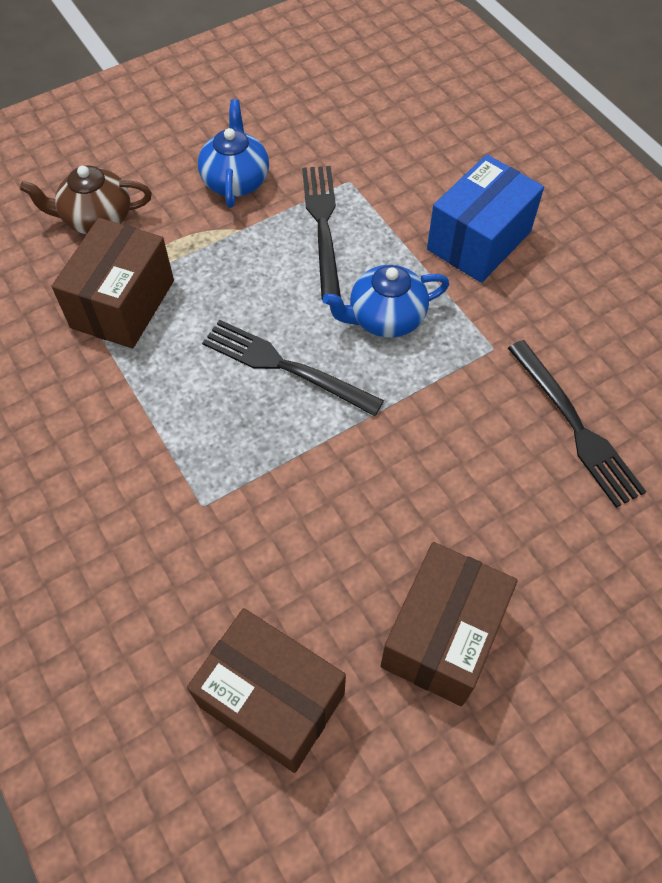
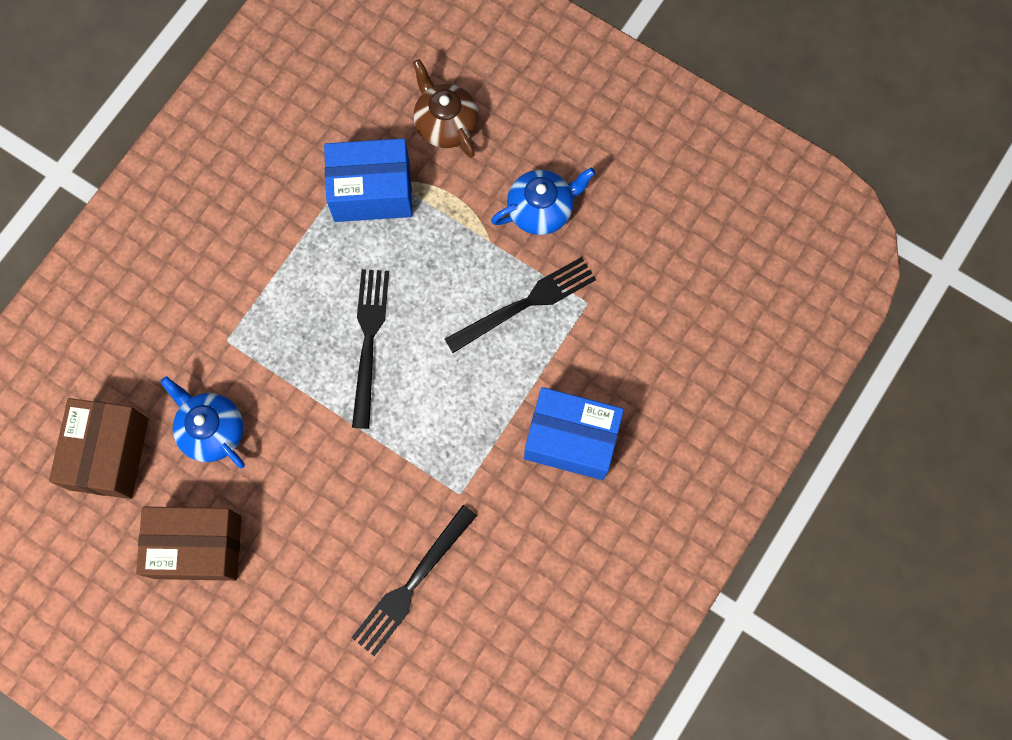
camera: 65 degrees right, 15 degrees up
(123, 304) = (372, 191): brown box -> blue box
(385, 318) = (451, 396): blue teapot -> blue teapot (212, 430)

